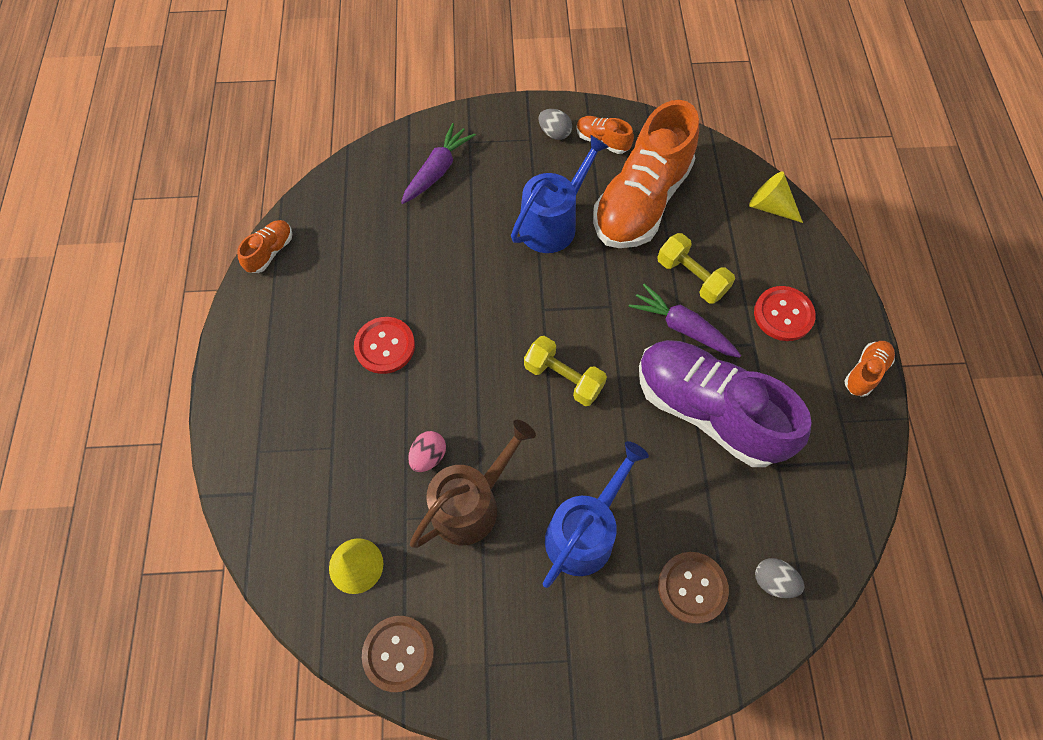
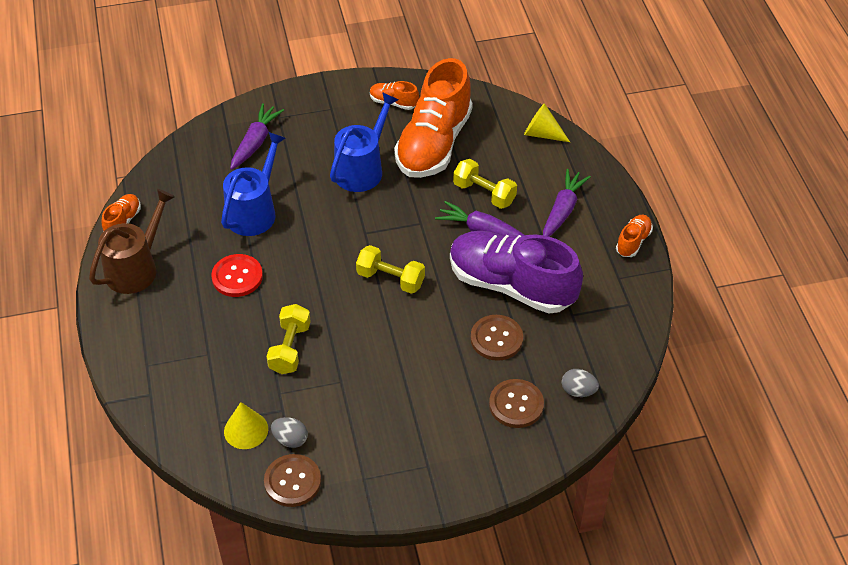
camera: 10 degrees left, 15 degrees down
(428, 456) = (290, 348): pink egg -> yellow dumbbell
(471, 504) = (331, 375): brown watering can -> brown watering can (136, 268)
(554, 133) = (351, 101): grey egg -> grey egg (290, 439)
(584, 532) = (425, 381): blue watering can -> blue watering can (254, 212)
(680, 485) = (496, 339): none -> brown button
(783, 314) = (563, 210): red button -> purple carrot

